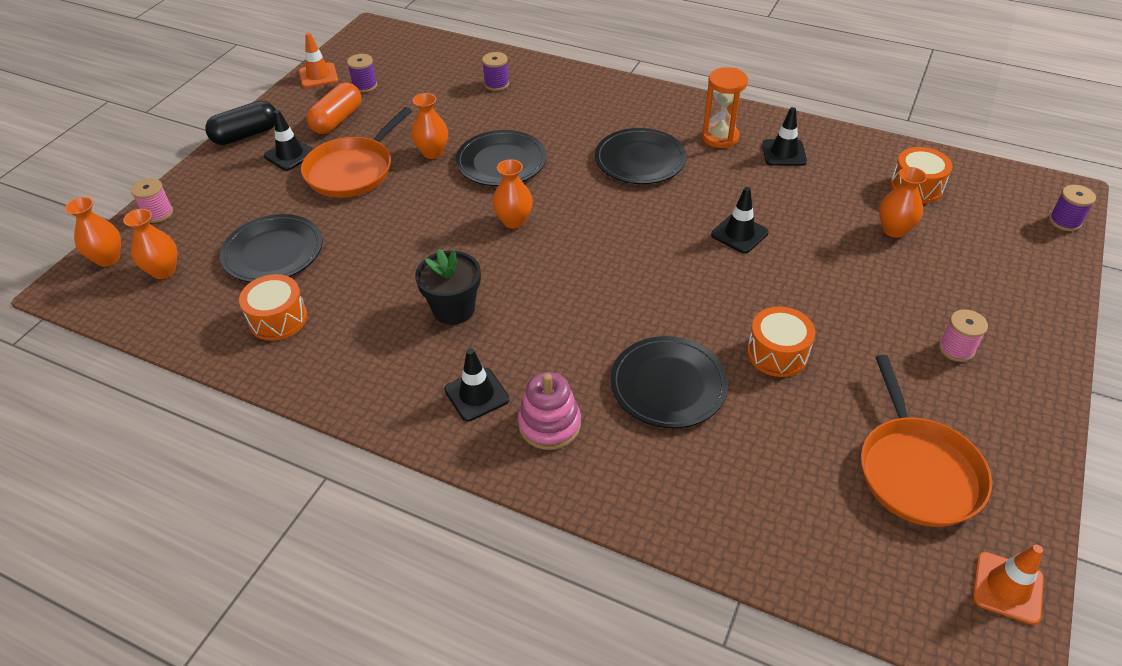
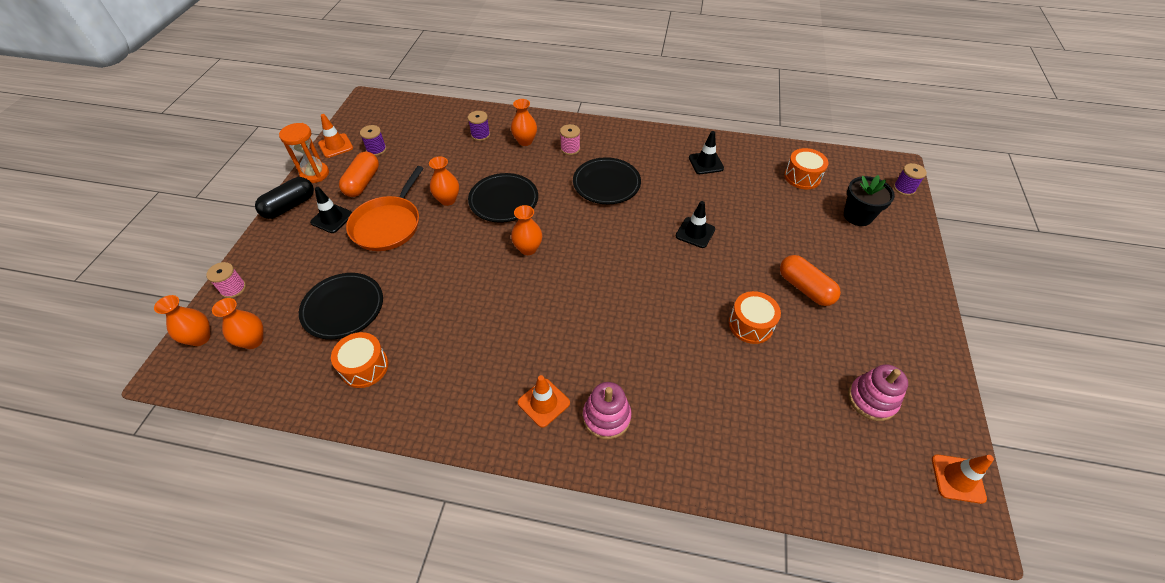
camera: 15 degrees left, 5 degrees up
(453, 309) = (504, 332): black flower pot -> black flower pot (857, 216)
(476, 394) = (543, 403): black traffic cone -> orange traffic cone
(668, 385) = (683, 366): black plate -> none
(720, 137) = (658, 157): orange hourglass -> orange hourglass (315, 174)
(870, 322) = (805, 288): none -> orange capsule
(894, 230) = (798, 212): orange vase -> orange vase (525, 141)
(917, 470) = (872, 399): orange pan -> pink stacking toy
(956, 349) = (867, 298): pink spool -> pink spool (570, 149)

